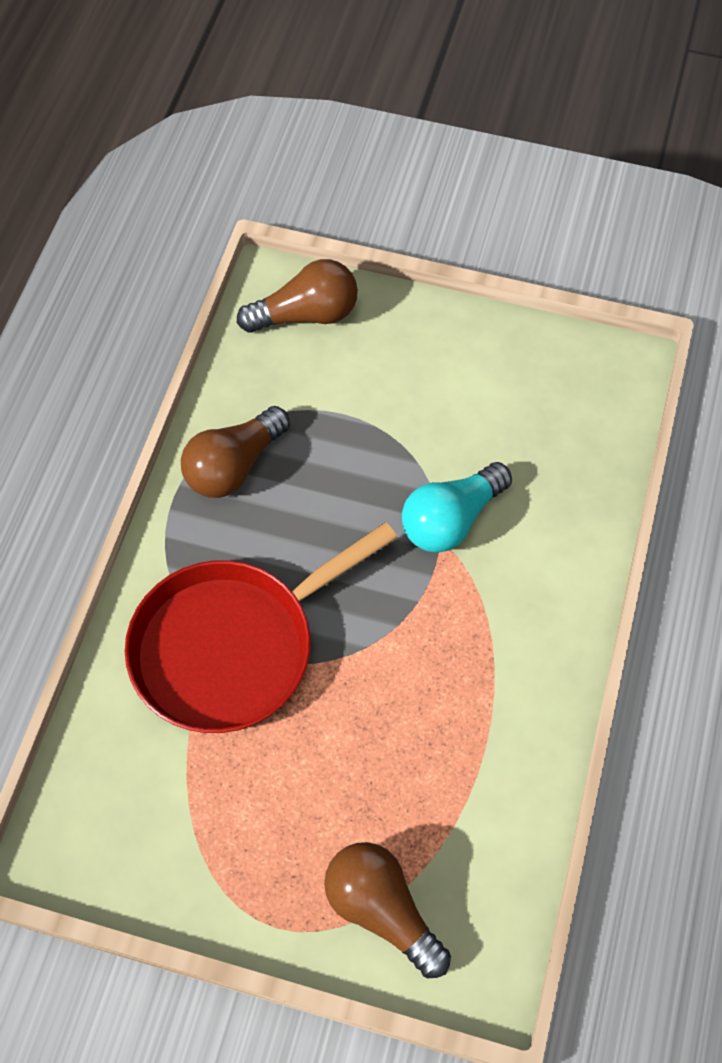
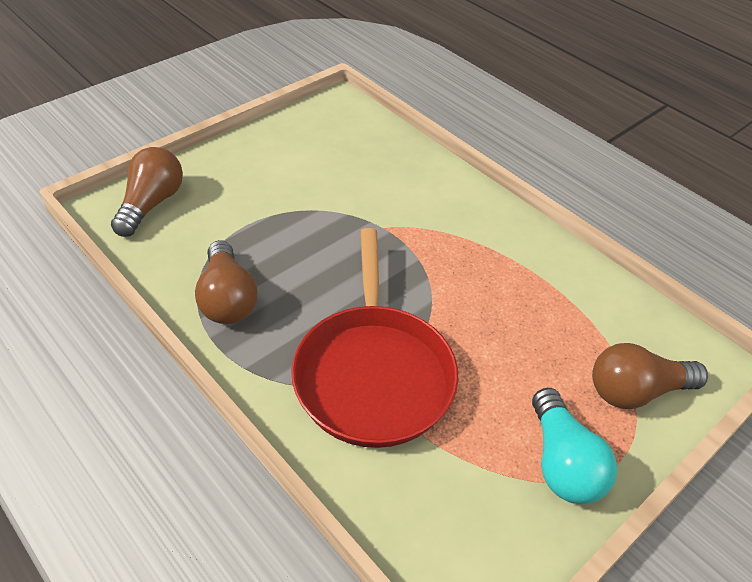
camera: 60 degrees left, 15 degrees down
(451, 520) = (374, 216): turquoise light bulb -> turquoise light bulb (562, 462)

